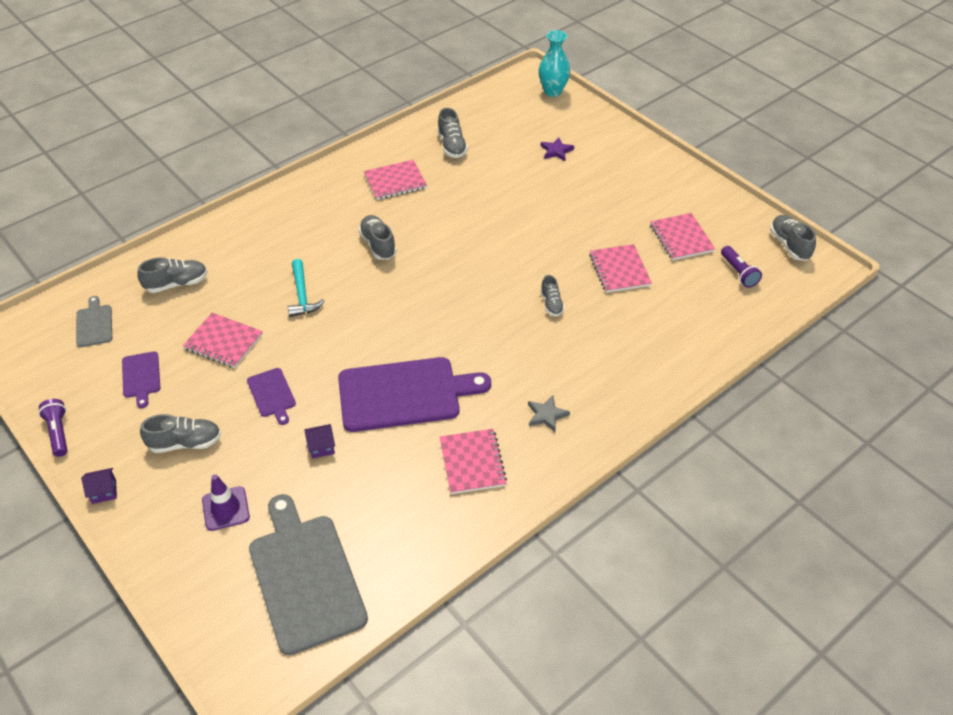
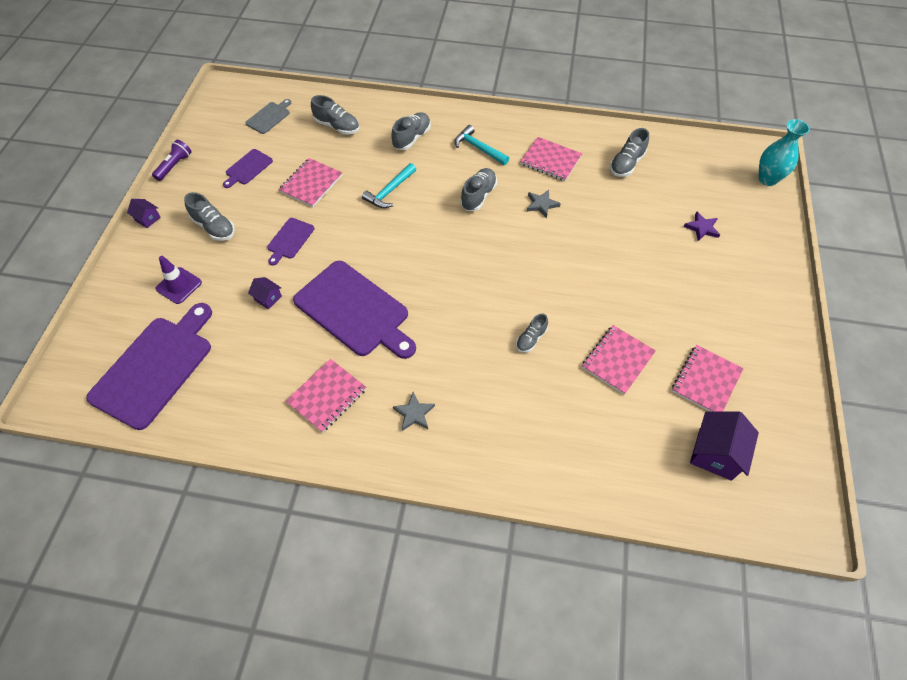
camera: 50 degrees right, 10 degrees up
(223, 342) = (311, 184): pink notebook -> pink notebook turned 45 degrees clockwise
(305, 577) = (155, 367): grey cutting board -> purple cutting board
(327, 212) = (478, 148): none -> turquoise hammer
(433, 215) = (541, 204): none -> grey star
(738, 273) = (715, 453): purple flashlight -> purple house
(789, 245) = (800, 474): grey shoe -> grey shoe (412, 138)

